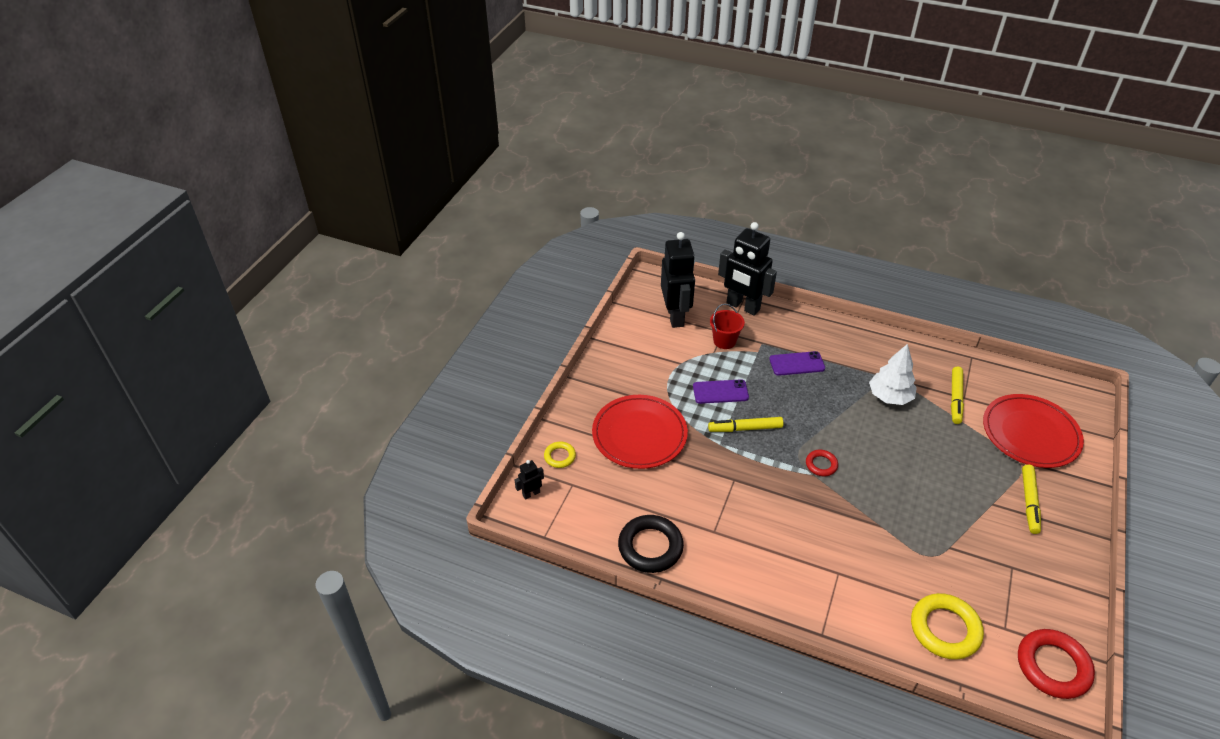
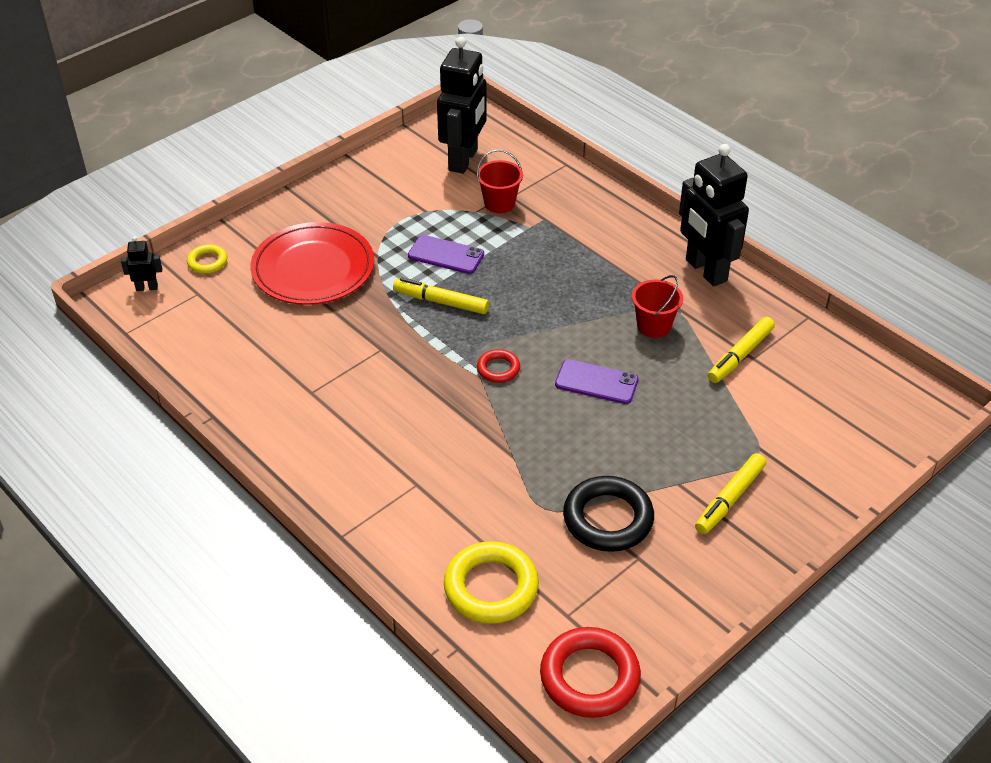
camera: 25 degrees right, 0 degrees up
(650, 547) = (228, 382): black ring -> black ring (608, 519)
(742, 306) = (555, 173): black robot -> black robot (705, 270)
(797, 364) = (567, 254): purple phone -> purple phone (596, 382)
(890, 397) = (654, 326): white tree -> red bucket
(1030, 434) = (805, 427): red plate -> none

